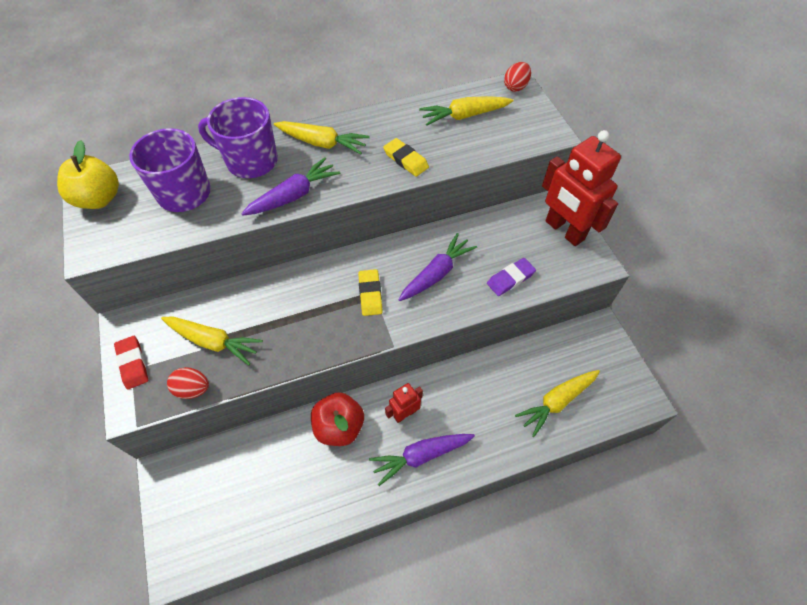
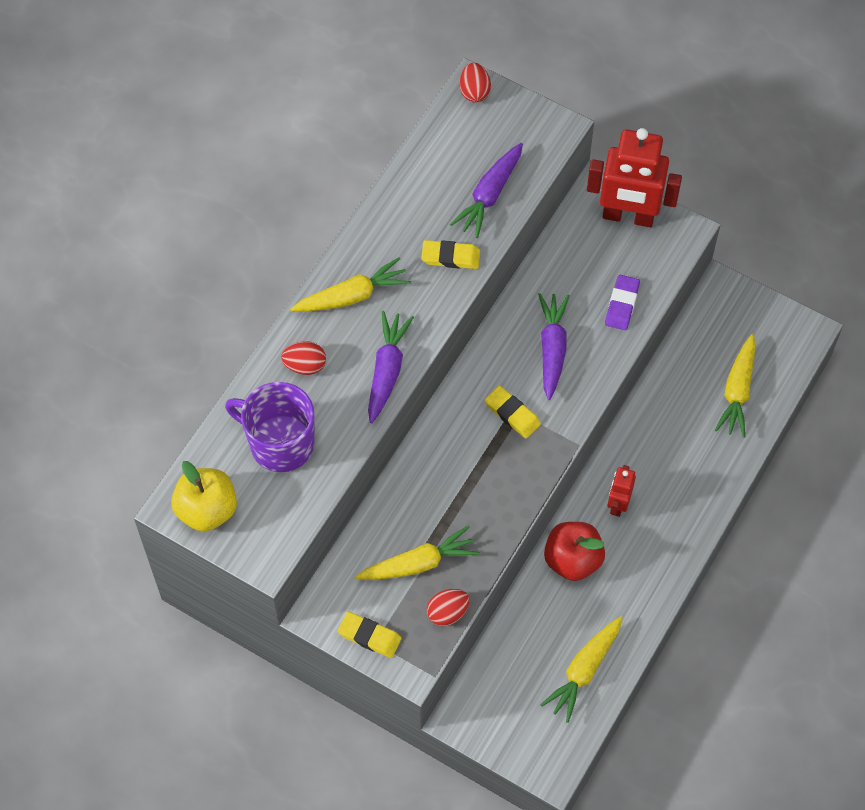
camera: 40 degrees left, 5 degrees up
(133, 364) = (369, 636): red eraser -> yellow eraser
(250, 161) = (305, 365): purple mug -> red egg
(420, 456) = (664, 528): purple carrot -> purple carrot (489, 195)
(464, 116) = (457, 165): yellow carrot -> yellow carrot (583, 671)

